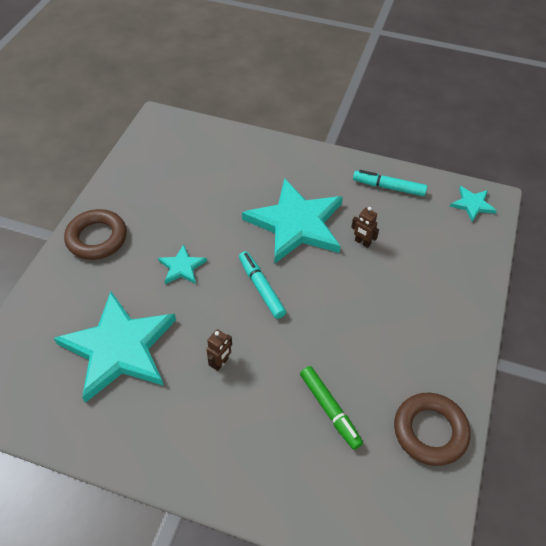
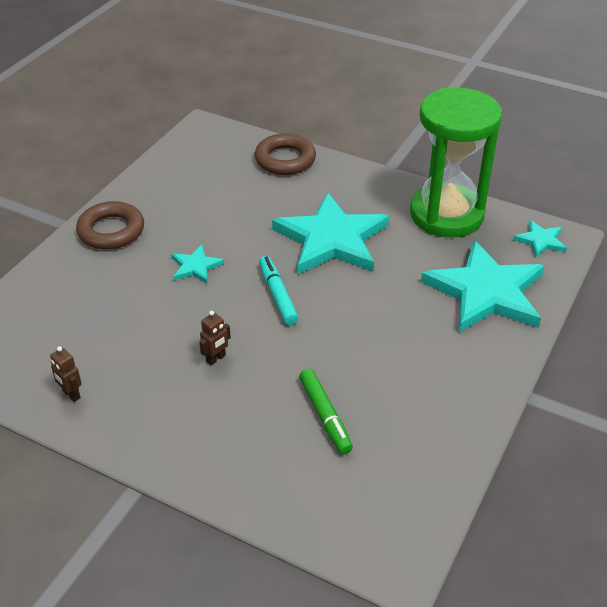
camera: 10 degrees right, 10 degrees down
(119, 348) = (111, 333): turquoise star -> turquoise star (486, 292)
(362, 242) = (402, 264): brown robot -> brown robot (71, 394)
(388, 187) = (446, 215): turquoise marker -> green hourglass
(430, 431) = (433, 450): brown ring -> brown ring (285, 159)

